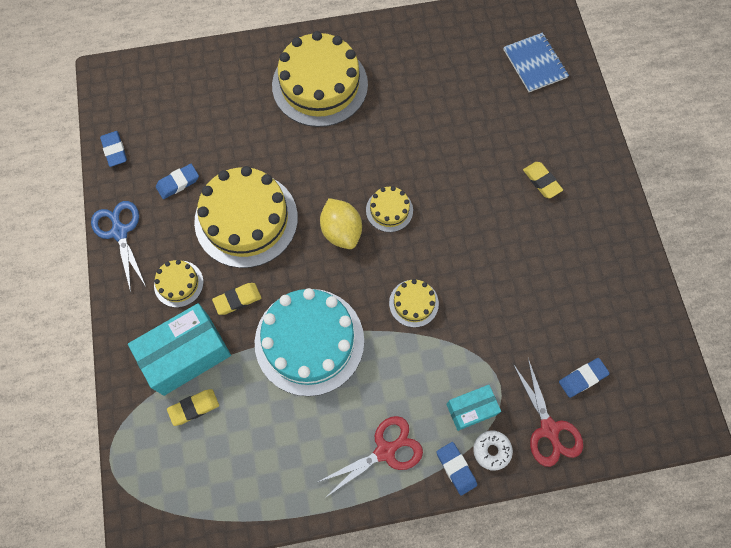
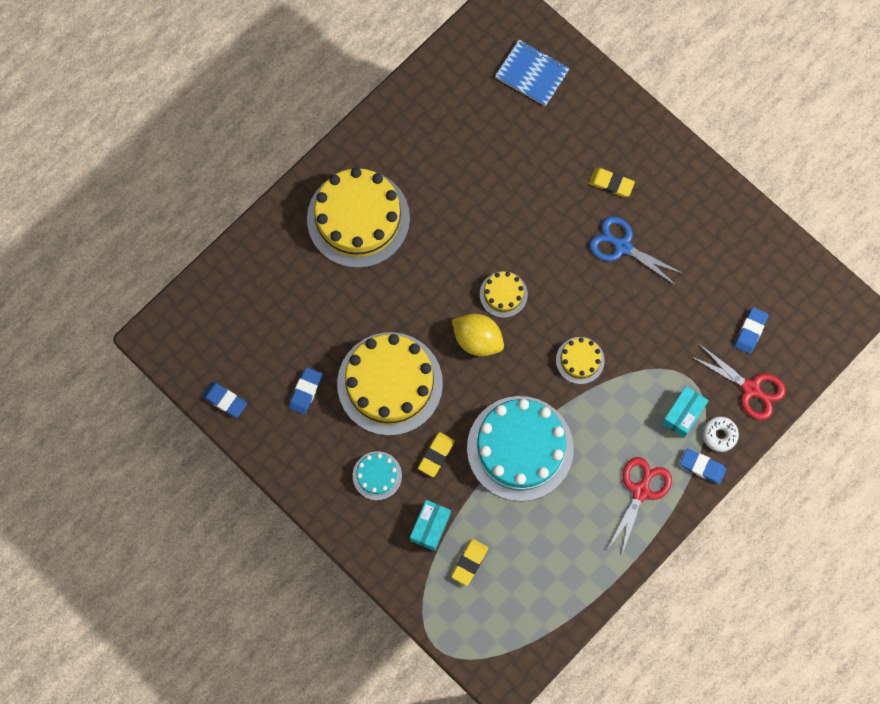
camera: 35 degrees left, 5 degrees up
(120, 232) = (291, 467): blue scissors -> blue scissors (622, 246)
(178, 283) = (377, 475): yellow cake -> turquoise cake
(186, 355) = (430, 527): turquoise box -> turquoise box, size x0.55

